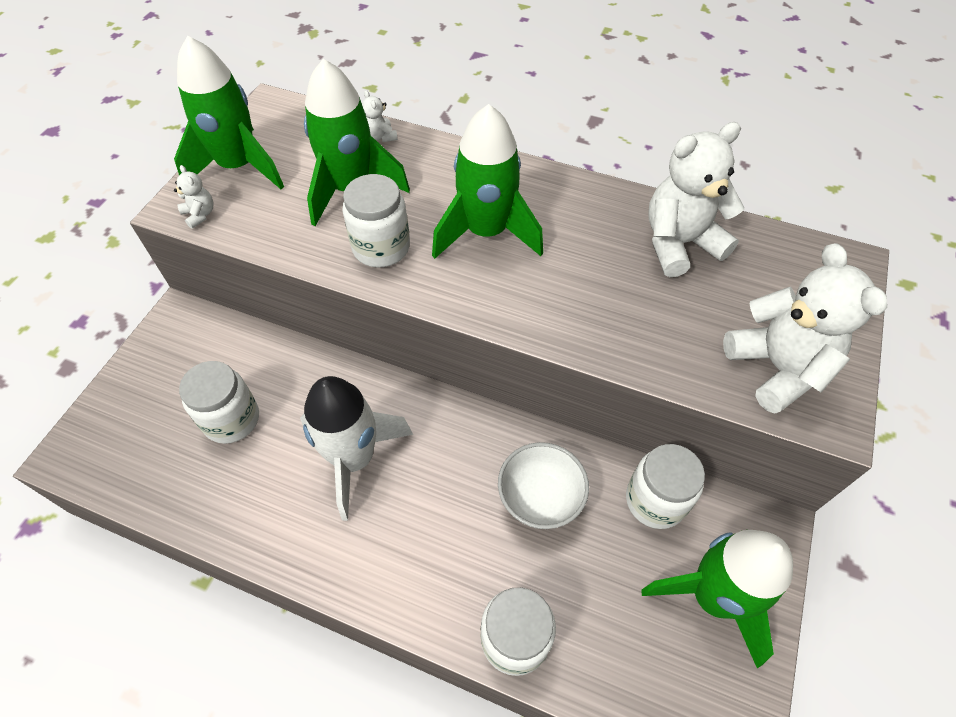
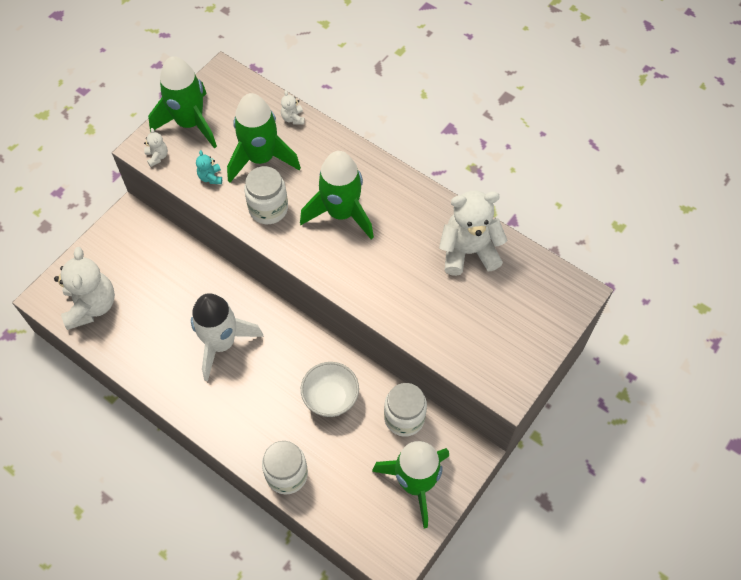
camera: 15 degrees right, 5 degrees up
(231, 419) = (150, 298): white jar -> none
(285, 225) = (210, 177): none -> turquoise teddy bear
(777, 368) = (490, 352): white teddy bear -> white teddy bear (91, 306)

